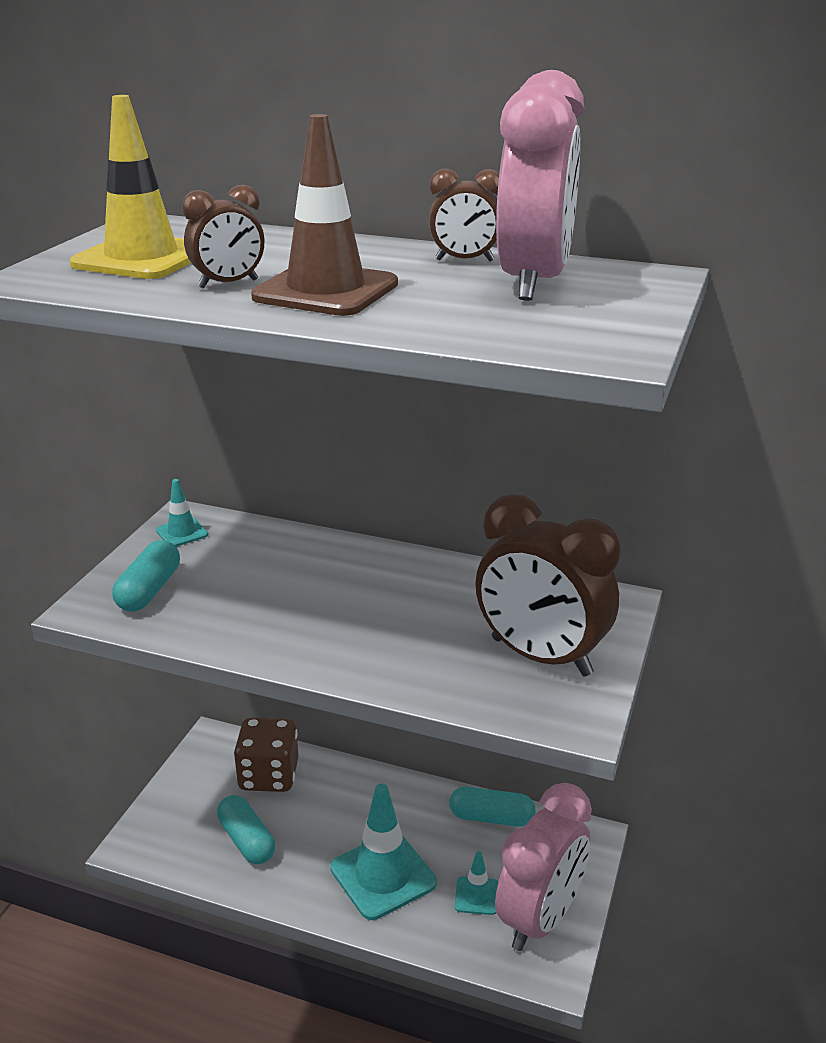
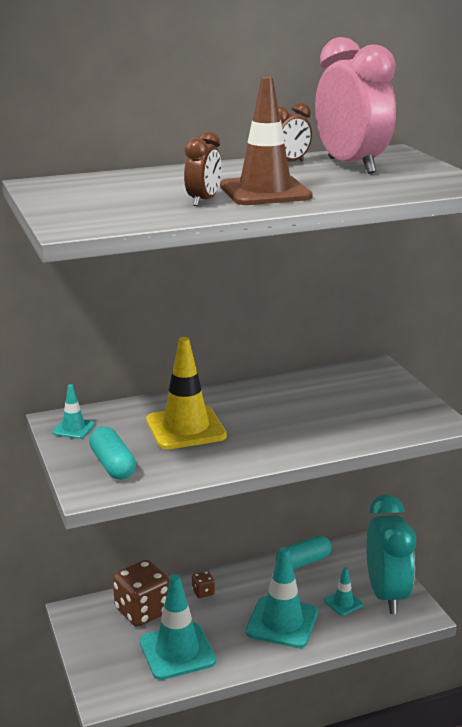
camera: 40 degrees left, 5 degrees down
(141, 258) = (107, 201): yellow traffic cone -> yellow traffic cone (186, 428)
(247, 840) = (177, 651): turquoise capsule -> turquoise traffic cone
(347, 790) = (203, 592): none -> brown dice
(540, 657) = (382, 404): brown clock -> none
(540, 918) = (386, 595): pink clock -> turquoise clock

